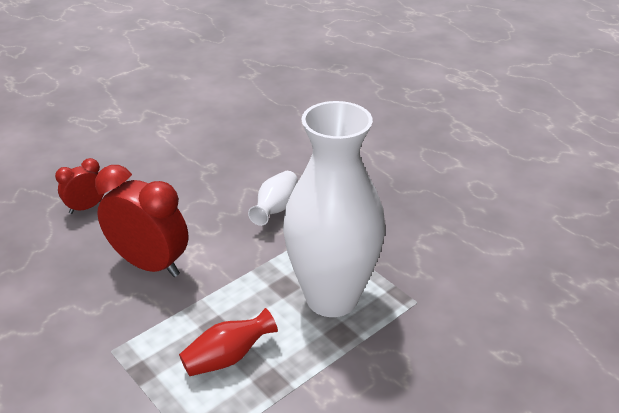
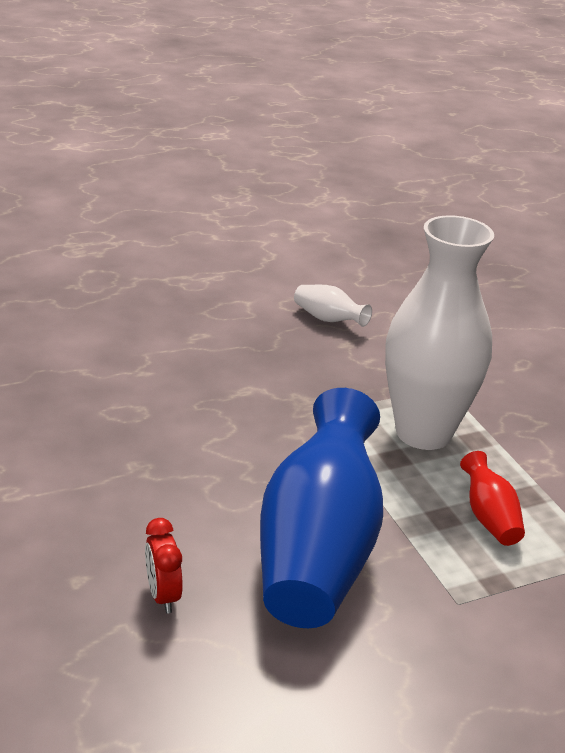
camera: 75 degrees left, 5 degrees down
(150, 264) = (318, 550): red clock -> blue vase
(275, 209) = (258, 434): white vase -> white vase (328, 319)

